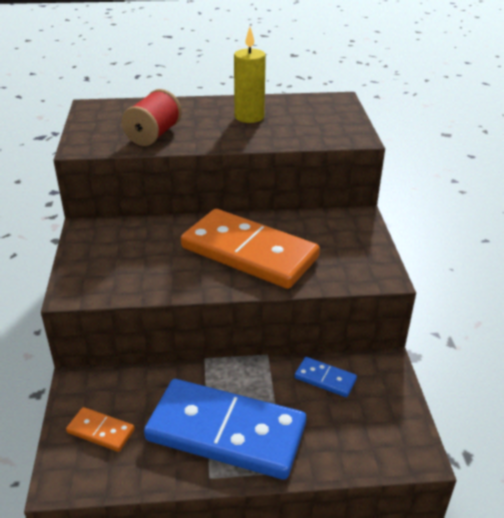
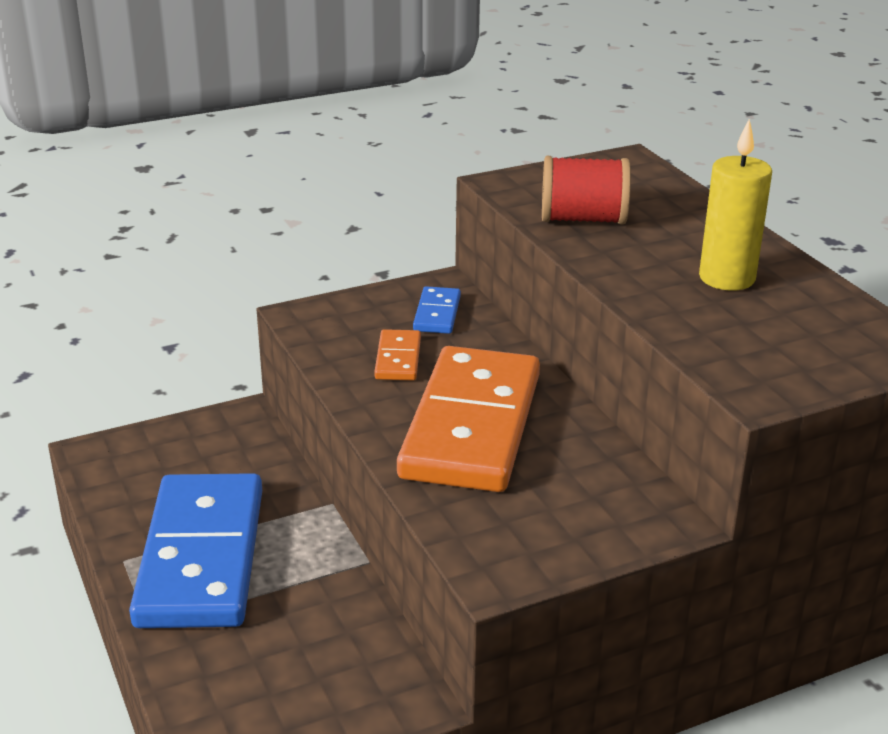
camera: 70 degrees right, 5 degrees down
(100, 431) = (170, 456): orange domino -> orange domino (398, 359)
(325, 379) = (343, 633): blue domino -> blue domino (437, 314)

